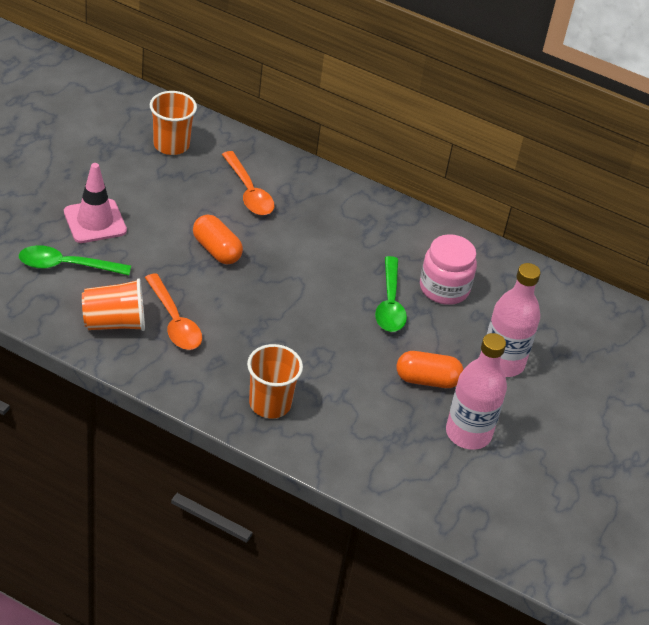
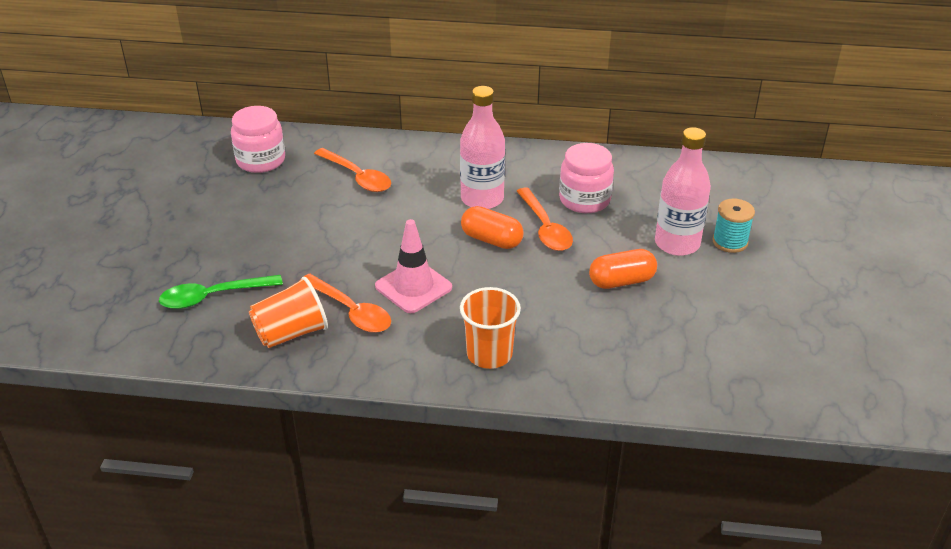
camera: 15 degrees left, 5 degrees down
(95, 221) = (221, 248): pink traffic cone -> pink traffic cone (413, 287)
(171, 145) = (261, 160): orange cup -> pink jar
(216, 250) = (356, 235): orange capsule -> orange capsule (491, 240)
(390, 303) = (545, 228): green spoon -> orange spoon
(468, 433) = (689, 314): pink bottle -> pink bottle (482, 199)
(553, 379) = (730, 242): none -> turquoise spool

